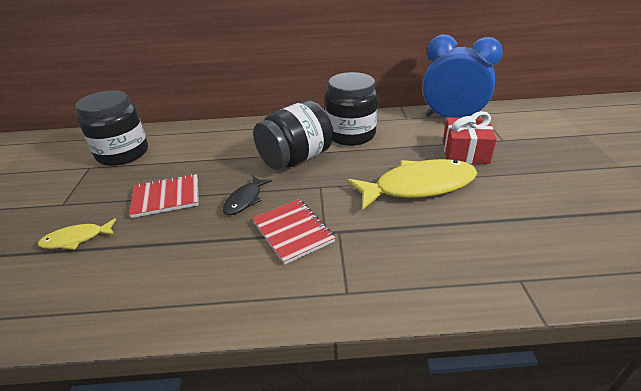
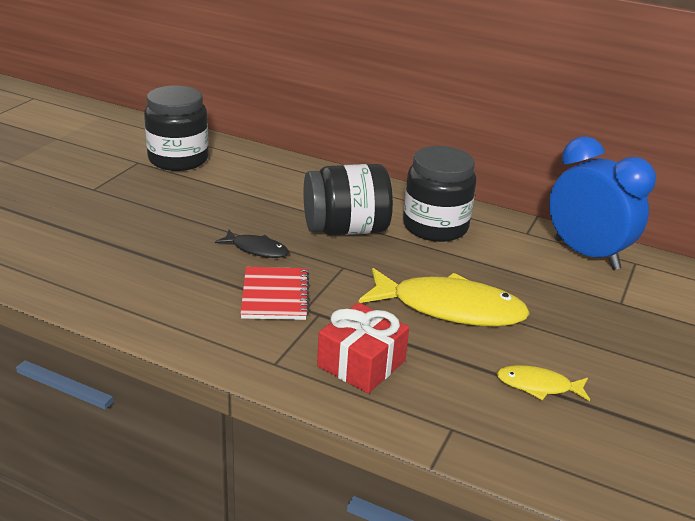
camera: 25 degrees right, 5 degrees down
(76, 239) = (86, 224): yellow fish -> yellow fish (538, 386)
(166, 197) = (186, 218): red notebook -> none
(245, 200) = (256, 249): black fish -> black fish turned 120 degrees counterclockwise
(465, 152) = (552, 297): red gift -> red gift (361, 363)

